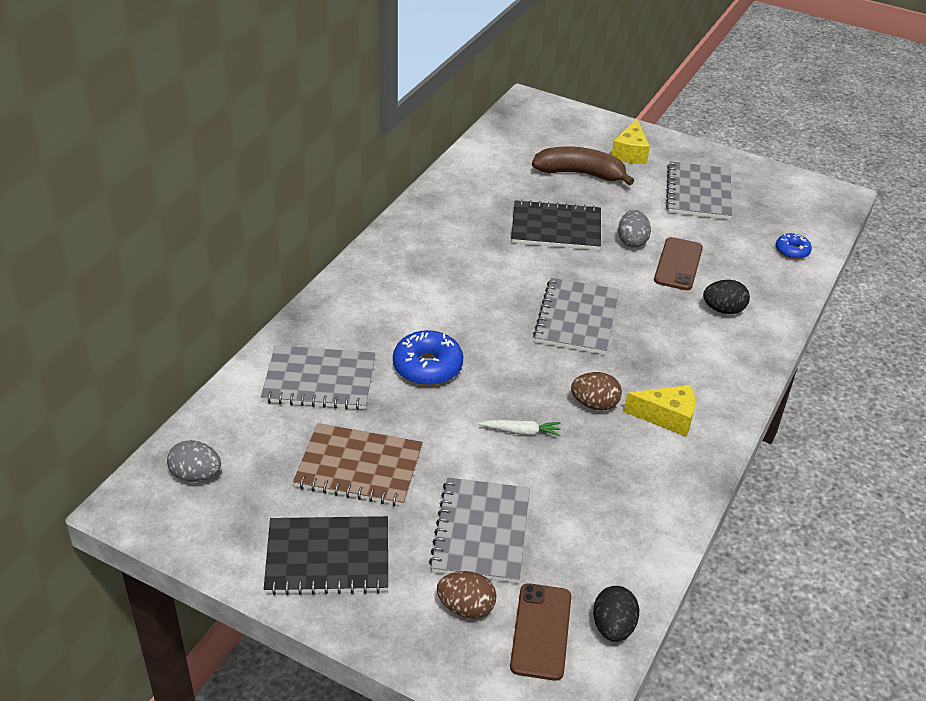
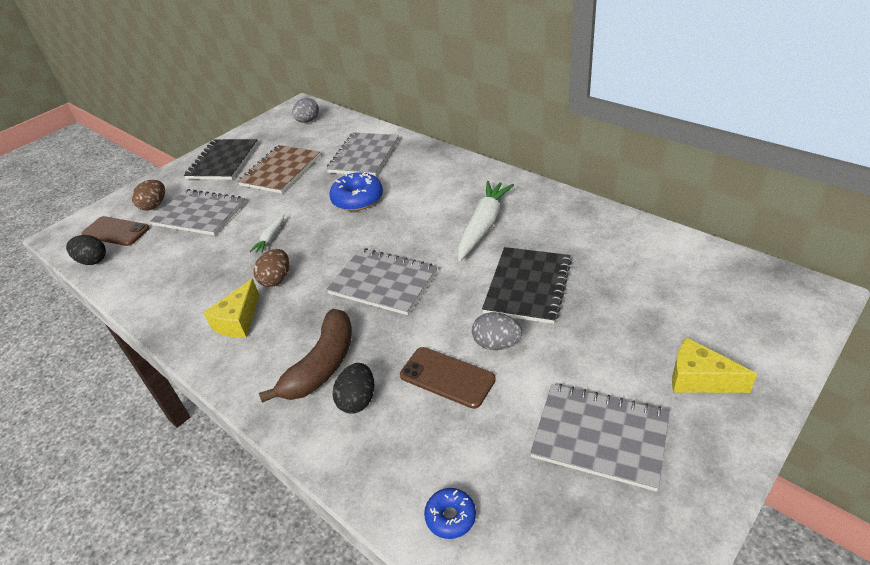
camera: 110 degrees right, 0 degrees up
(468, 260) = (484, 225): none -> white carrot
(580, 174) = (639, 320): brown banana -> brown banana (322, 365)

